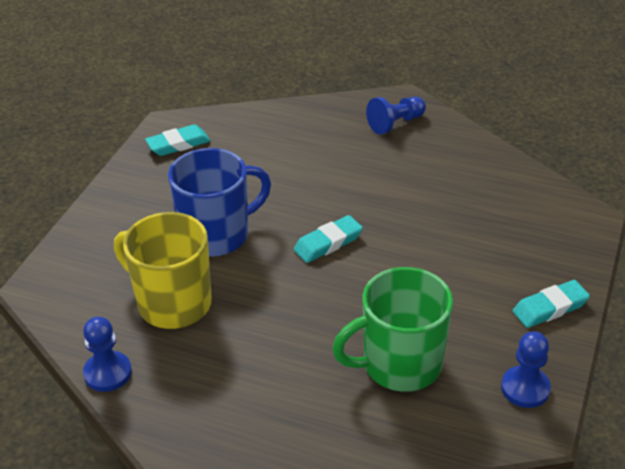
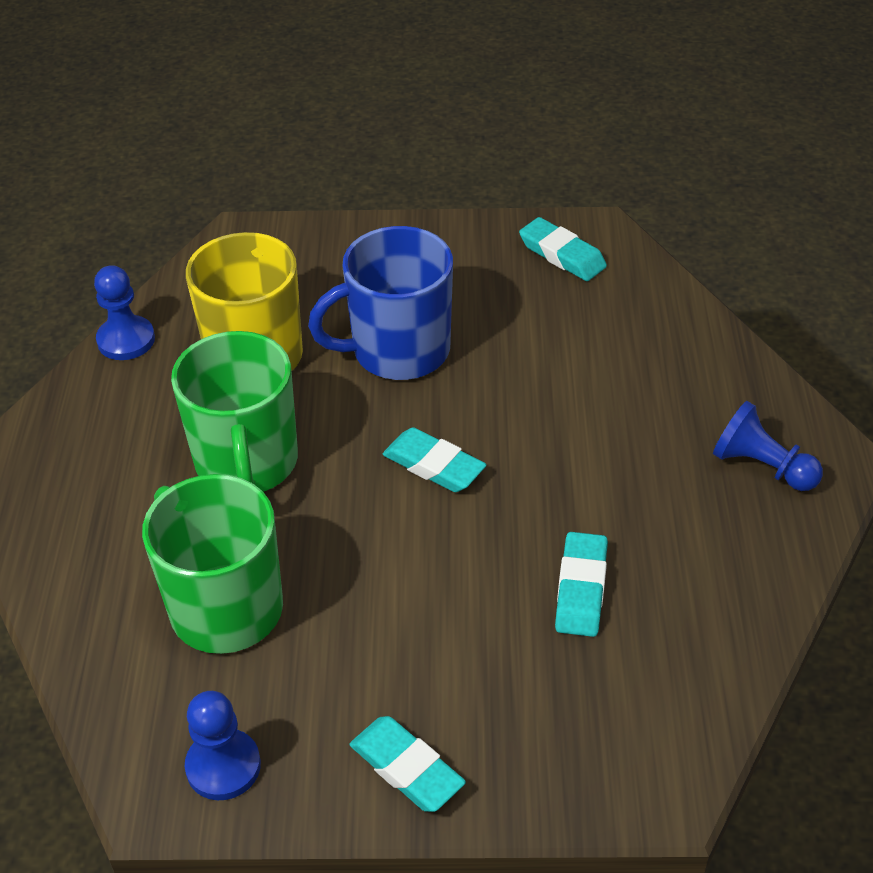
camera: 70 degrees right, 5 degrees up
(217, 235) = (398, 351): blue mug -> blue mug turned 120 degrees clockwise
(278, 329) = (247, 464): none -> green mug
(451, 210) = (581, 589): none -> turquoise eraser

